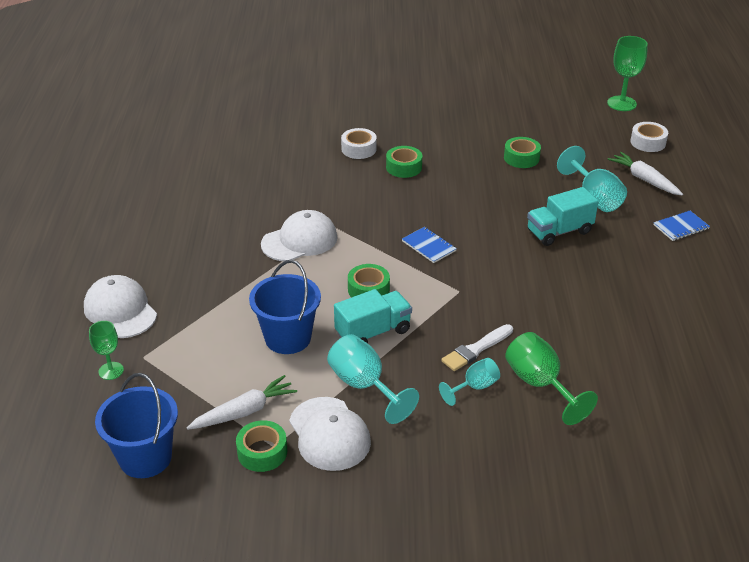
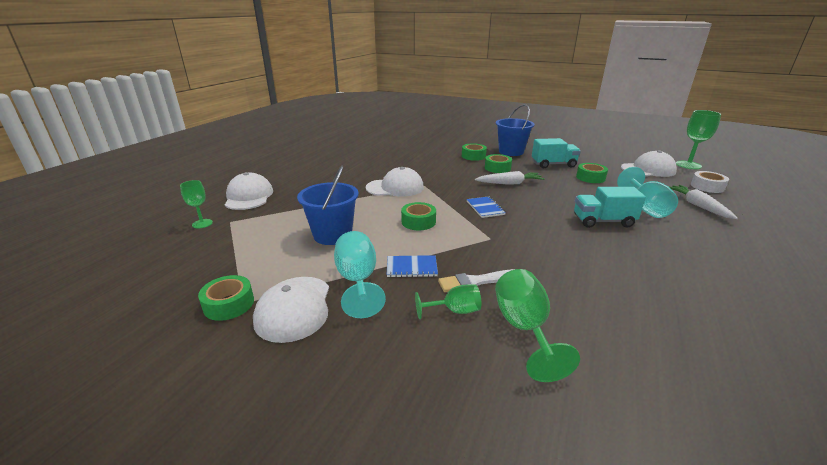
camera: 25 degrees right, 10 degrees down
(145, 458) = (149, 280): blue bucket -> blue bucket (511, 152)
(244, 411) = (251, 271): white carrot -> white carrot (509, 183)
(359, 149) = (473, 156): white tape -> green tape
(373, 332) = (398, 247): turquoise truck -> turquoise truck (553, 164)
(474, 387) = (454, 311): turquoise goblet -> green goblet
(580, 125) = (648, 169): none -> white cap
(681, 227) = (731, 242): blue notebook -> blue notebook (411, 267)

